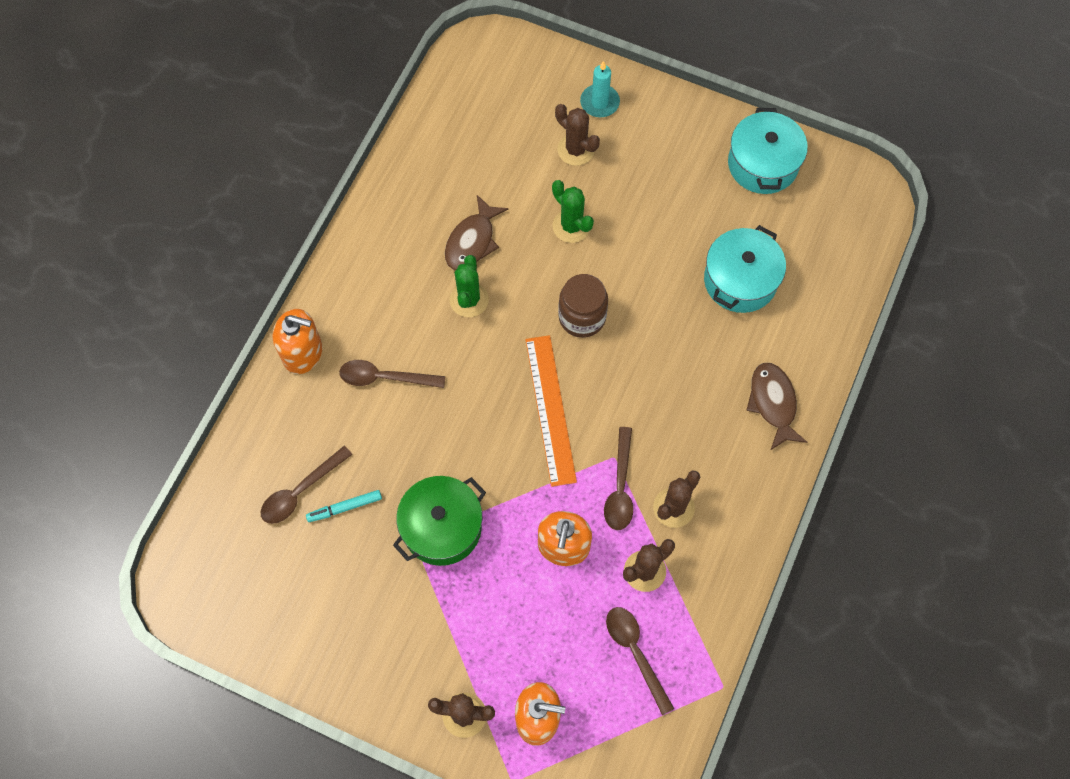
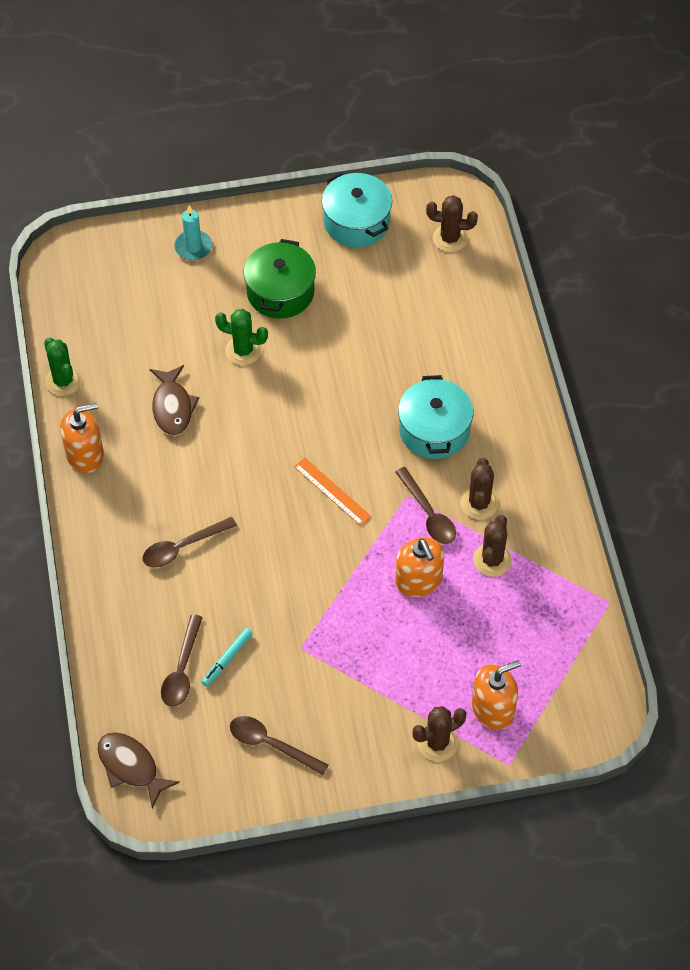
camera: 35 degrees left, 10 degrees down
(302, 353) = (100, 569): orange soap dispenser -> orange soap dispenser (85, 455)
(442, 527) = (315, 625): green pot -> green pot (280, 292)
(469, 300) = (204, 451): green cactus -> green cactus (63, 381)
(550, 409) = (332, 491): orange ruler -> orange ruler, size x0.64
(576, 150) = (202, 292): brown cactus -> brown cactus (450, 238)
(582, 317) = (304, 411): brown jar -> none
(635, 653) = (529, 619): brown spoon -> brown spoon (271, 744)
(740, 280) = (404, 315): turquoise pot -> turquoise pot (434, 430)
(773, 403) = (495, 387): brown fish -> brown fish (131, 767)

